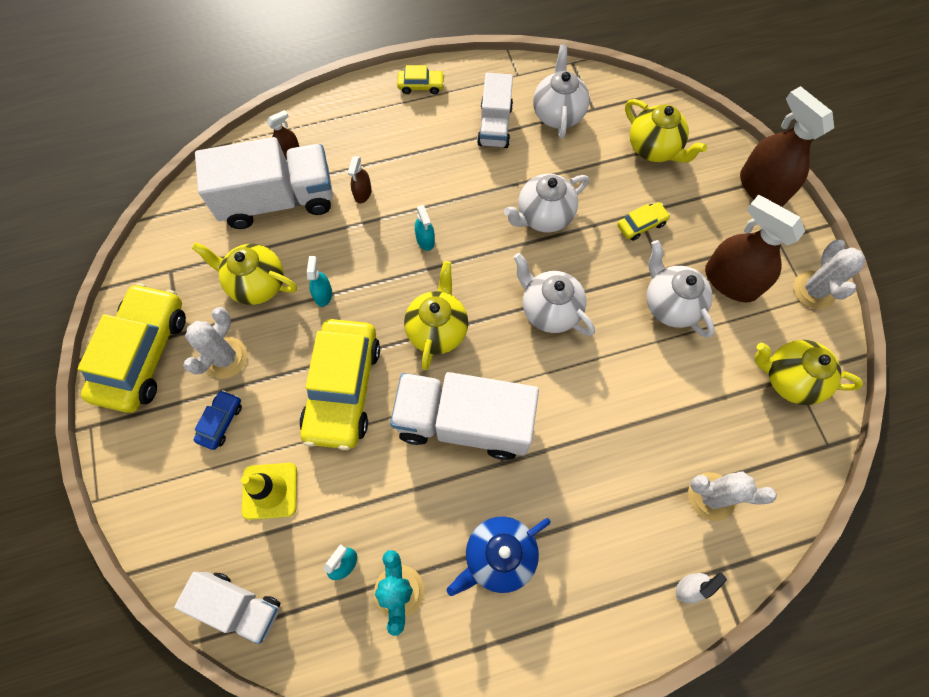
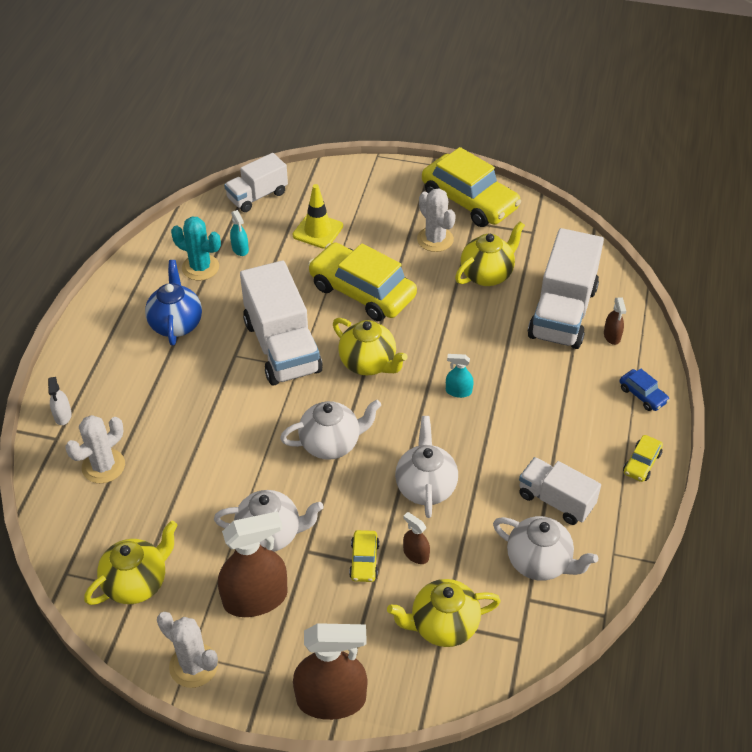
camera: 120 degrees right, 20 degrees down
(221, 422) = (386, 223): blue car -> blue car (642, 395)
(323, 294) = (450, 308): turquoise spray bottle -> none
(362, 193) = (535, 369): brown spray bottle -> brown spray bottle (416, 554)
(464, 422) = (282, 347): white truck -> white truck turned 120 degrees clockwise

